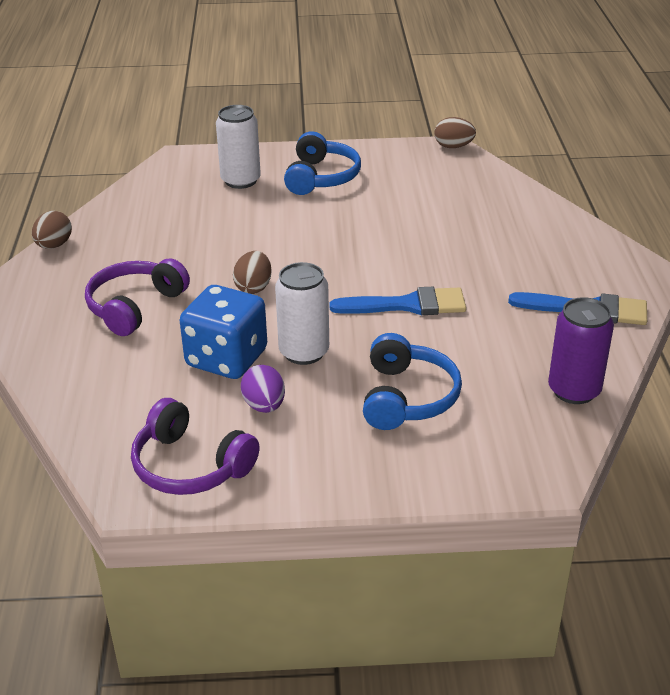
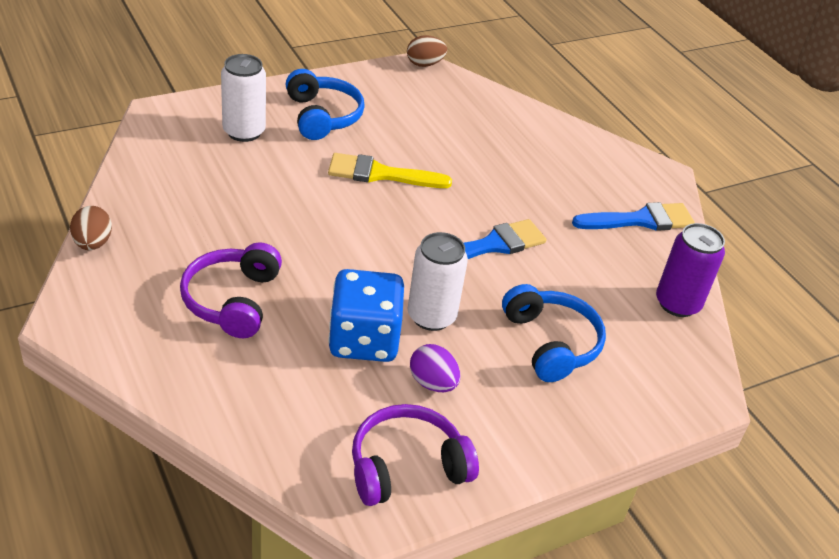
camera: 30 degrees left, 5 degrees up
(190, 466) = (406, 466): purple headphones -> purple headphones turned 150 degrees clockwise
(253, 287) = (338, 254): brown egg -> none
(341, 230) = (380, 174): none -> yellow brush

